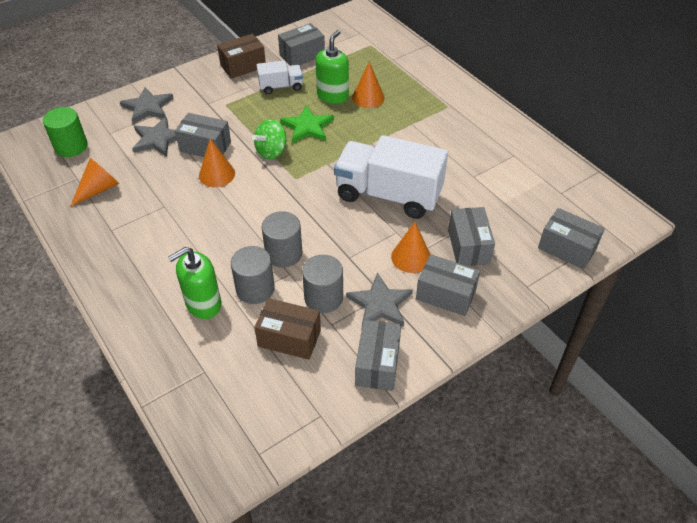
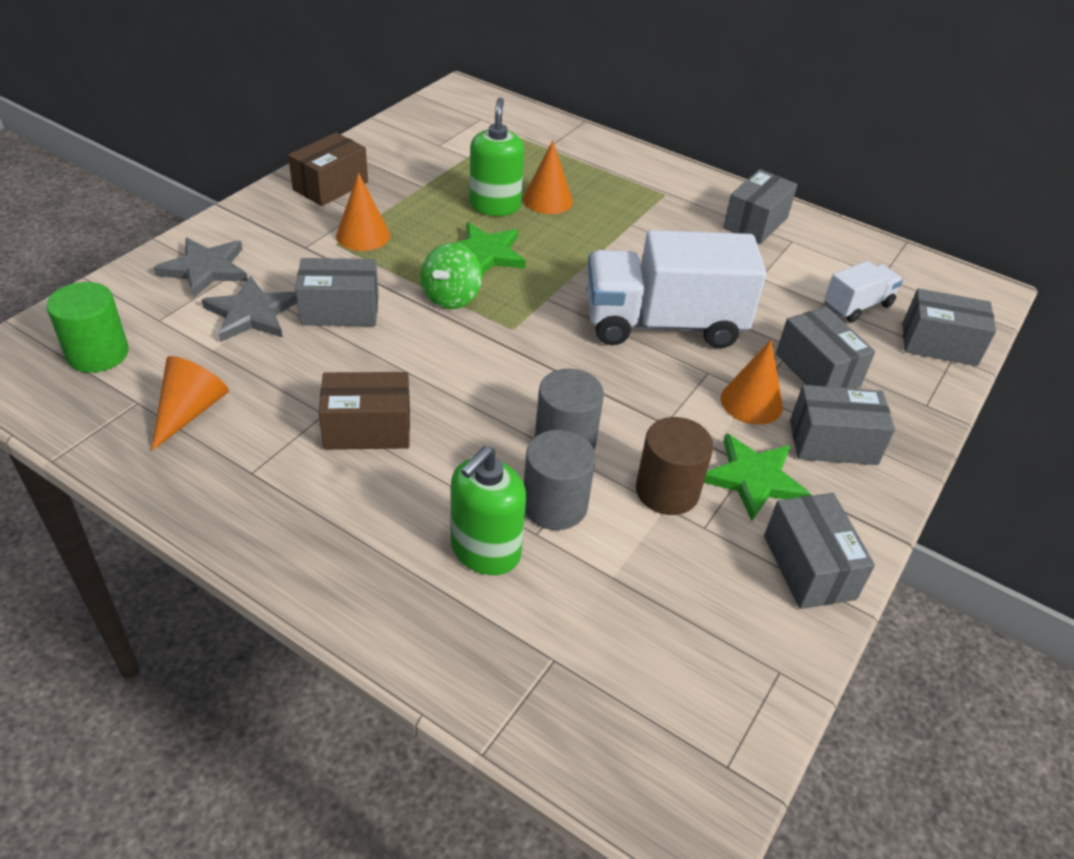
camera: 25 degrees left, 5 degrees down
(217, 174) = (384, 347): orange cone -> orange cone (363, 235)
(281, 86) = (408, 205): white truck -> white truck (857, 306)
(289, 338) = (655, 566): brown box -> brown box (367, 429)
(302, 55) = (414, 159): grey box -> grey box (755, 223)
(323, 297) = (667, 491): grey cylinder -> brown cylinder
(380, 304) = (754, 479): grey star -> green star

